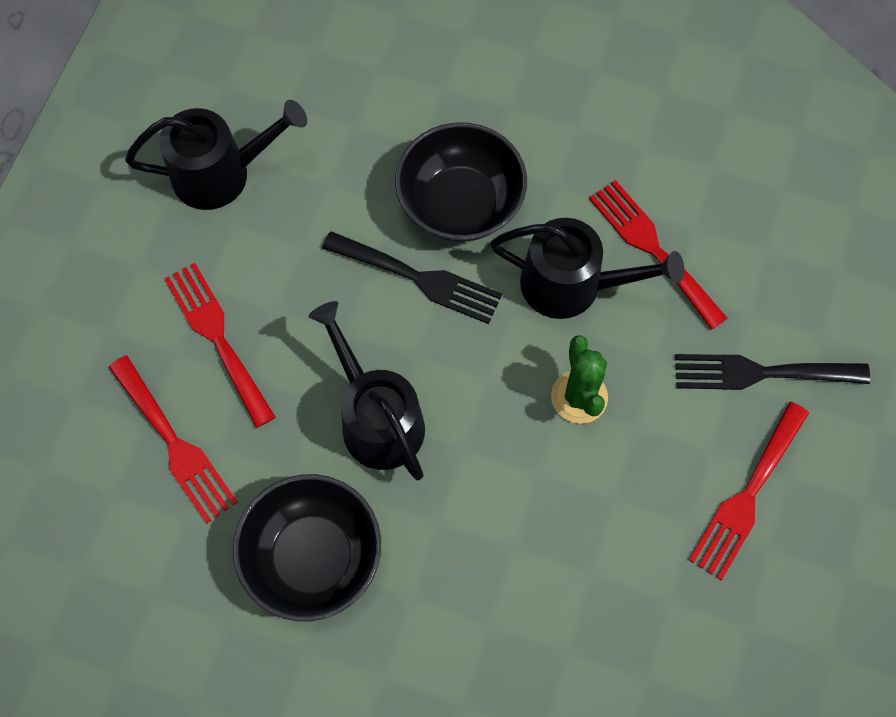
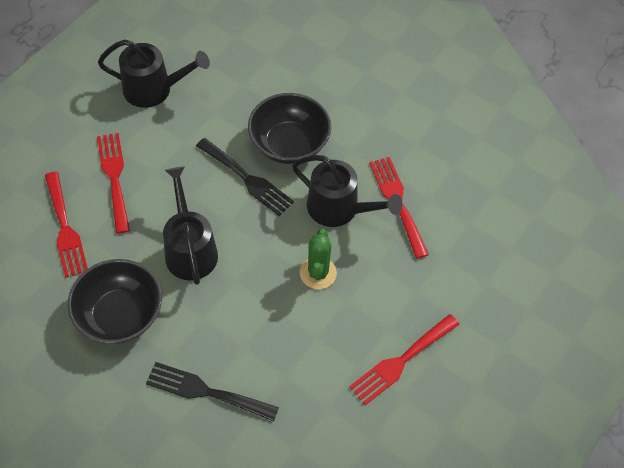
camera: 15 degrees right, 10 degrees down
(760, 373) = (438, 292): black fork -> black fork (206, 391)

